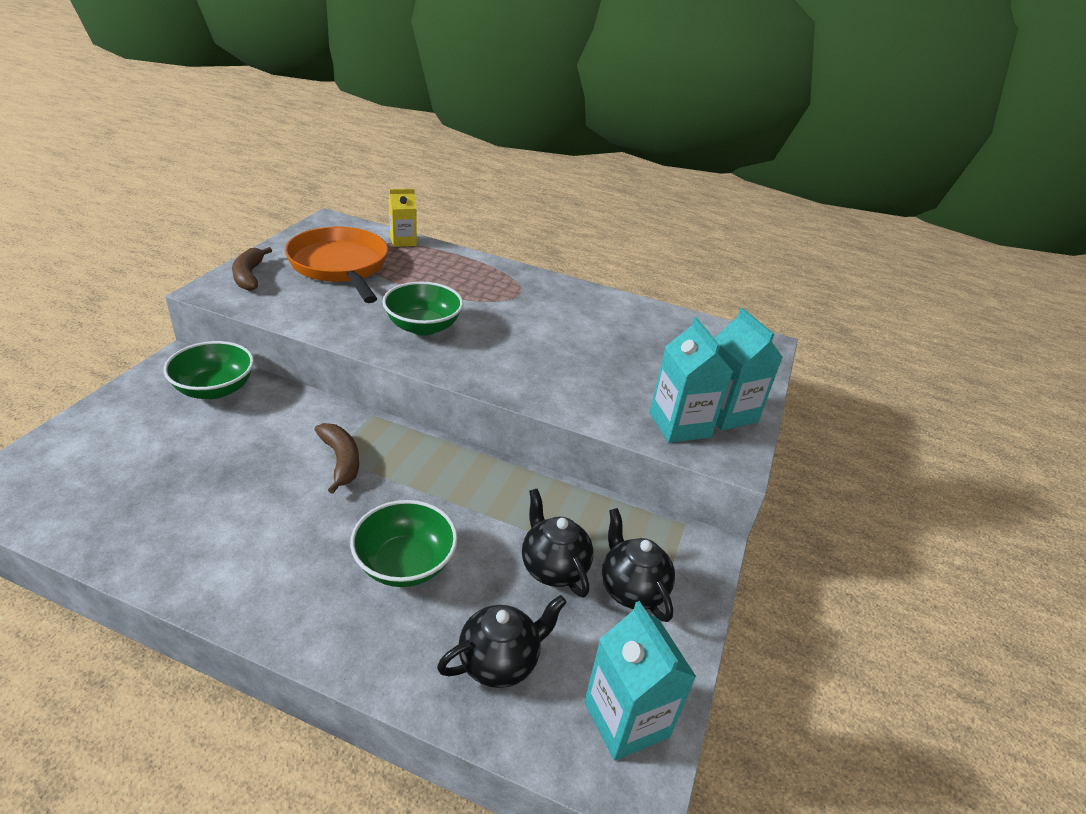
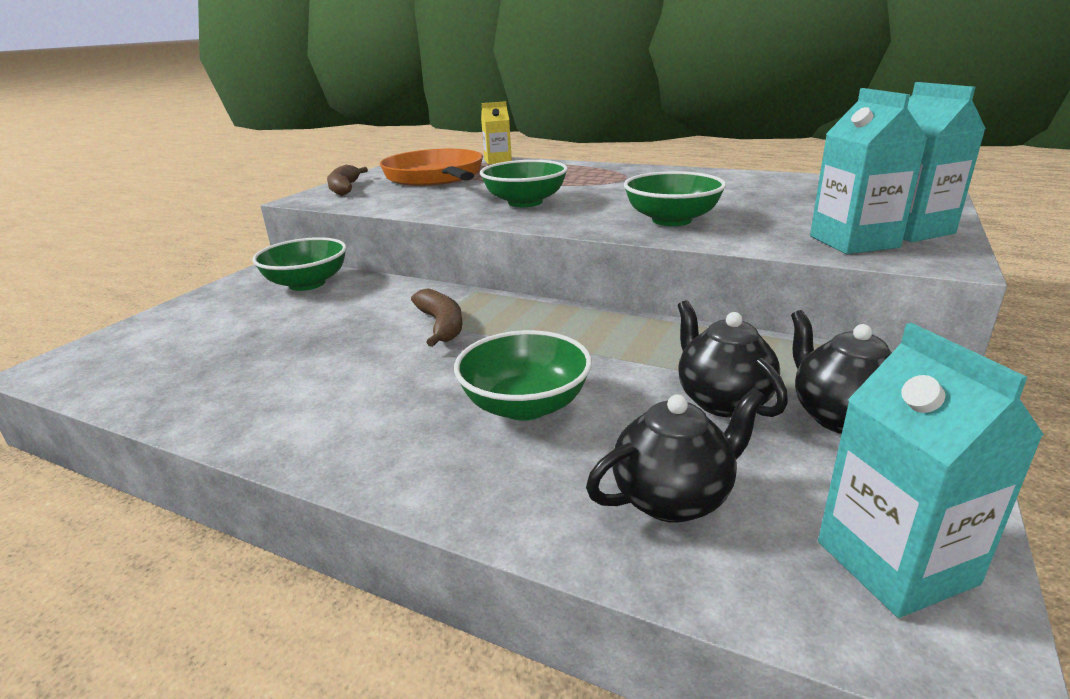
camera: 10 degrees right, 10 degrees down
(546, 374) = (672, 220): none -> green bowl

